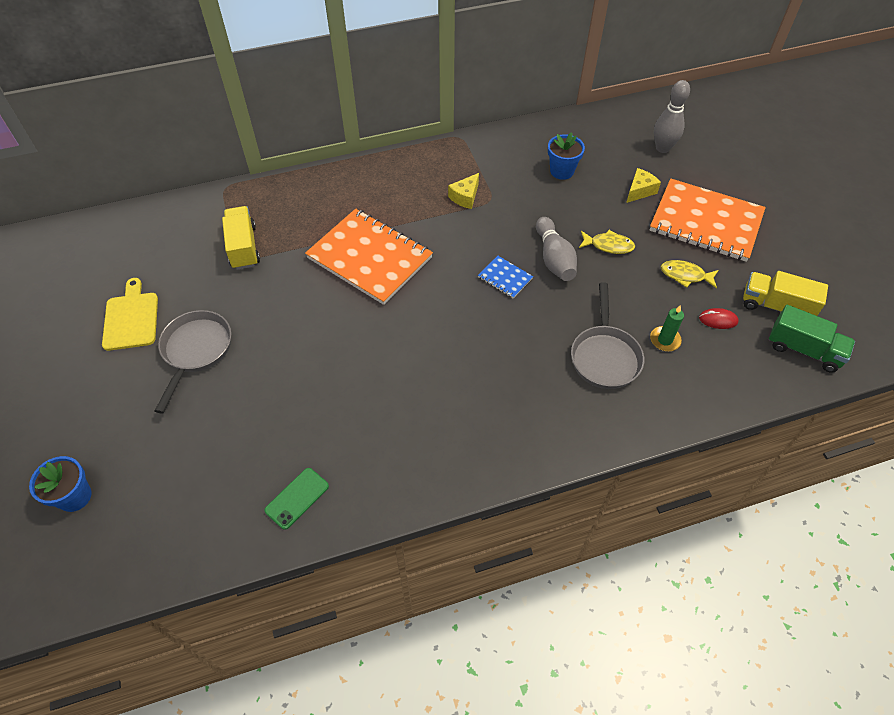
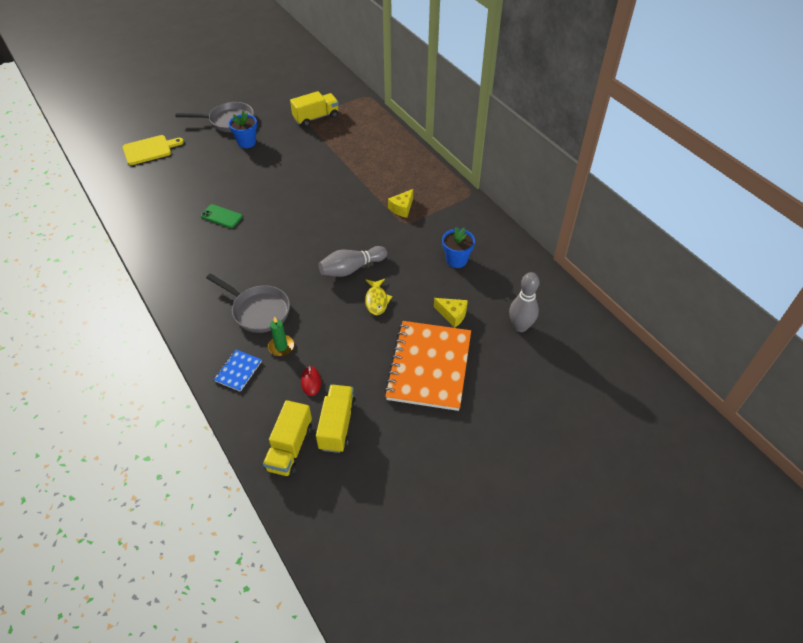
camera: 75 degrees right, 5 degrees down
(75, 496) = (129, 109): blue flower pot -> blue flower pot (246, 142)
(131, 318) = (248, 92): yellow cutting board -> yellow cutting board (149, 150)
(297, 498) = (130, 184): green phone -> green phone (221, 216)
(369, 258) = (323, 173): orange notebook -> none
(465, 197) = (402, 208): yellow cheese -> yellow cheese turned 75 degrees counterclockwise
(505, 278) = (323, 244): blue notebook -> blue notebook (238, 371)
(604, 356) = (258, 310): grey pan -> grey pan turned 135 degrees counterclockwise
(685, 275) = (357, 355): yellow fish -> none
(803, 350) = (290, 448): green truck -> yellow truck

